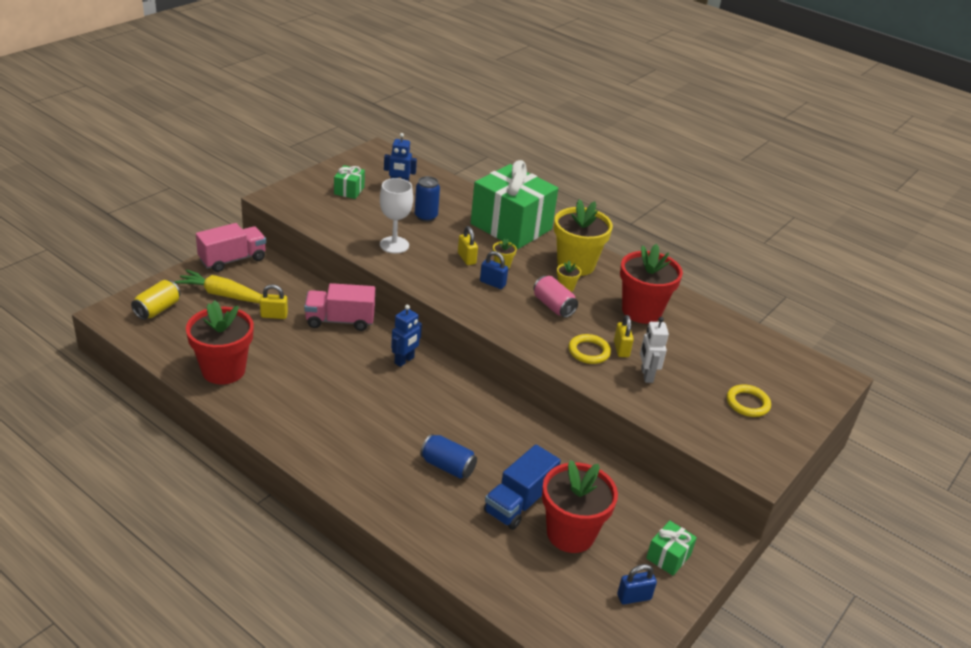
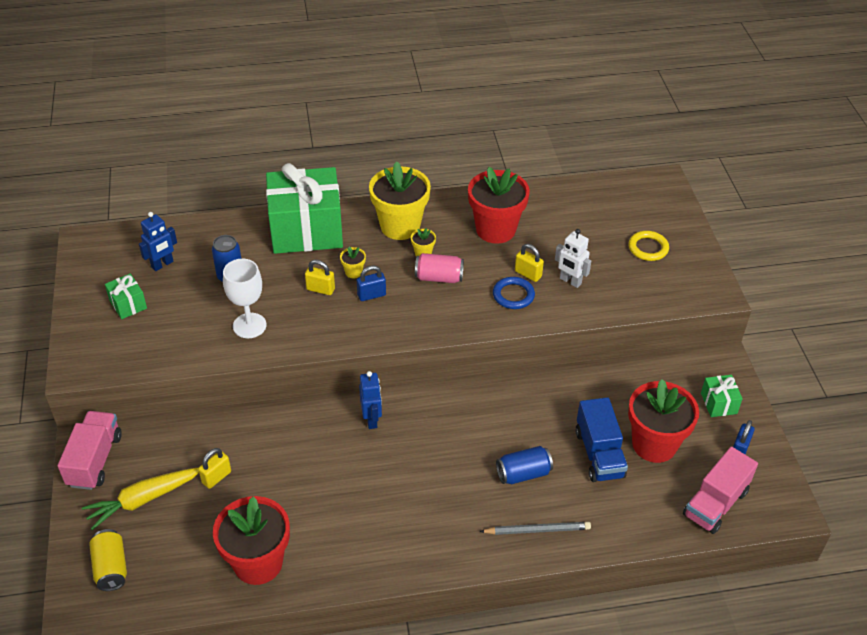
camera: 45 degrees left, 10 degrees up
(340, 320) = (273, 432): pink truck -> pink truck (715, 503)
(402, 502) = (537, 530): none -> grey pencil
(589, 351) = (513, 295): yellow ring -> blue ring

